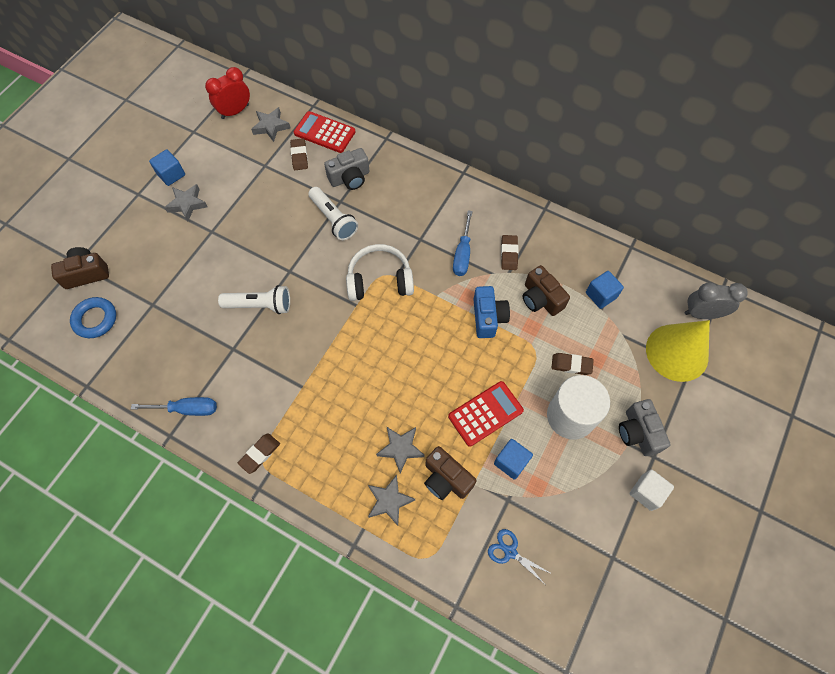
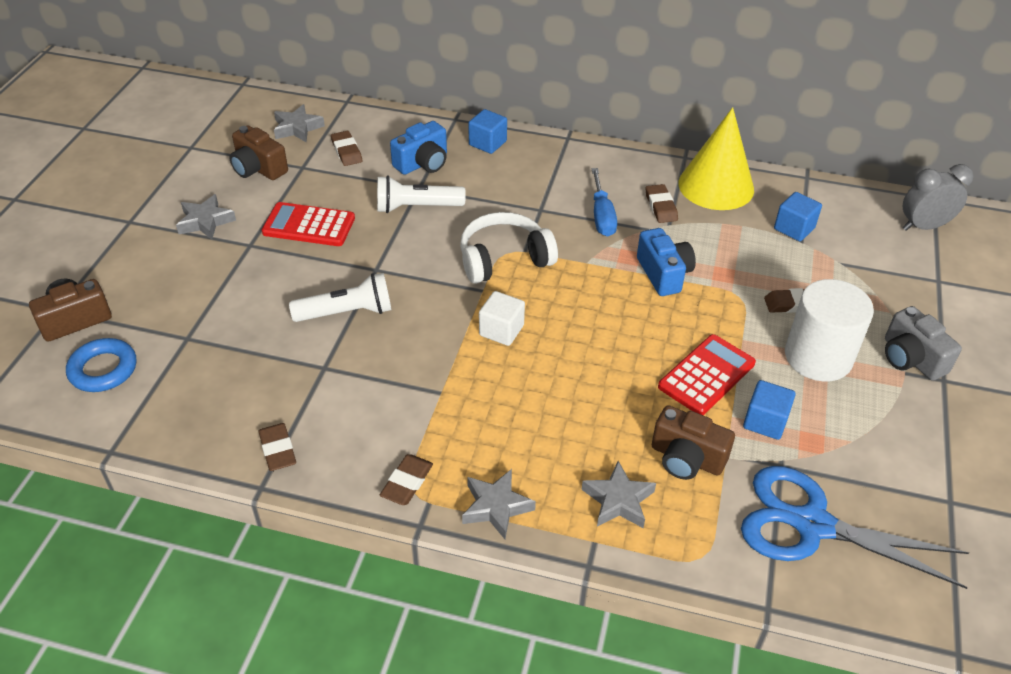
camera: 15 degrees left, 20 degrees down
(171, 174) = (172, 194): blue cube -> blue cube (487, 143)
(187, 409) = (277, 450): blue screwdriver -> brown eraser
(235, 111) = (243, 120): red clock -> none
(324, 132) = (372, 124): red calculator -> red calculator (309, 225)
(333, 219) = (416, 207): white flashlight -> white flashlight turned 135 degrees clockwise
(350, 178) = (423, 163): grey camera -> blue camera
(400, 449) = (609, 436): grey star -> grey star (496, 507)
(510, 552) = (812, 525): blue scissors -> blue scissors, size x2.23
(541, 299) = (722, 244): brown camera -> brown camera (258, 168)
(646, 492) = (955, 420): white cube -> white cube (501, 330)
(677, 352) = (914, 269): yellow cone -> yellow cone (716, 186)

